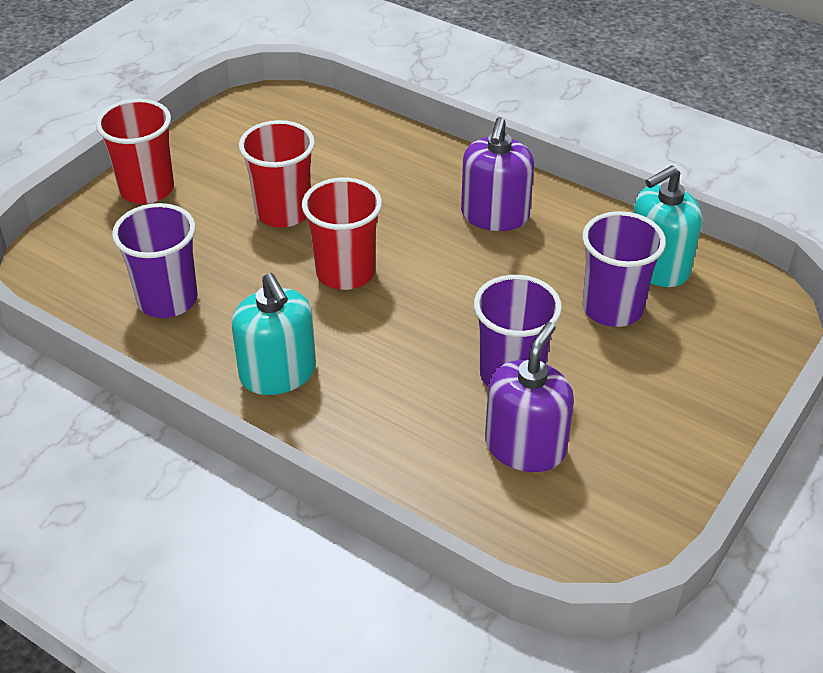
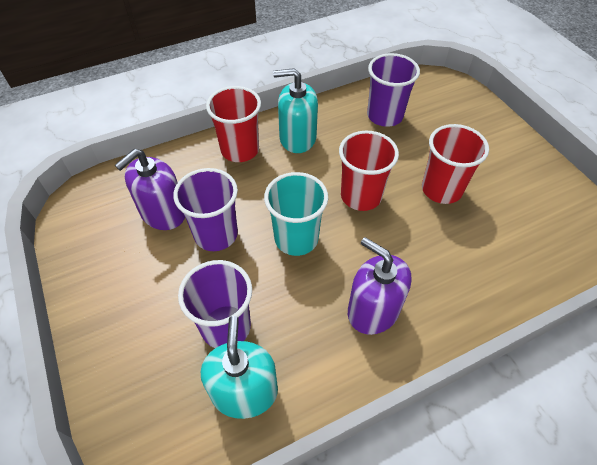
camera: 120 degrees right, 10 degrees up
(147, 189) = (498, 136): red cup -> red cup (240, 150)
(456, 302) = (296, 238): none -> turquoise cup
(525, 446) = (163, 213): purple soap dispenser -> purple soap dispenser turned 75 degrees clockwise

